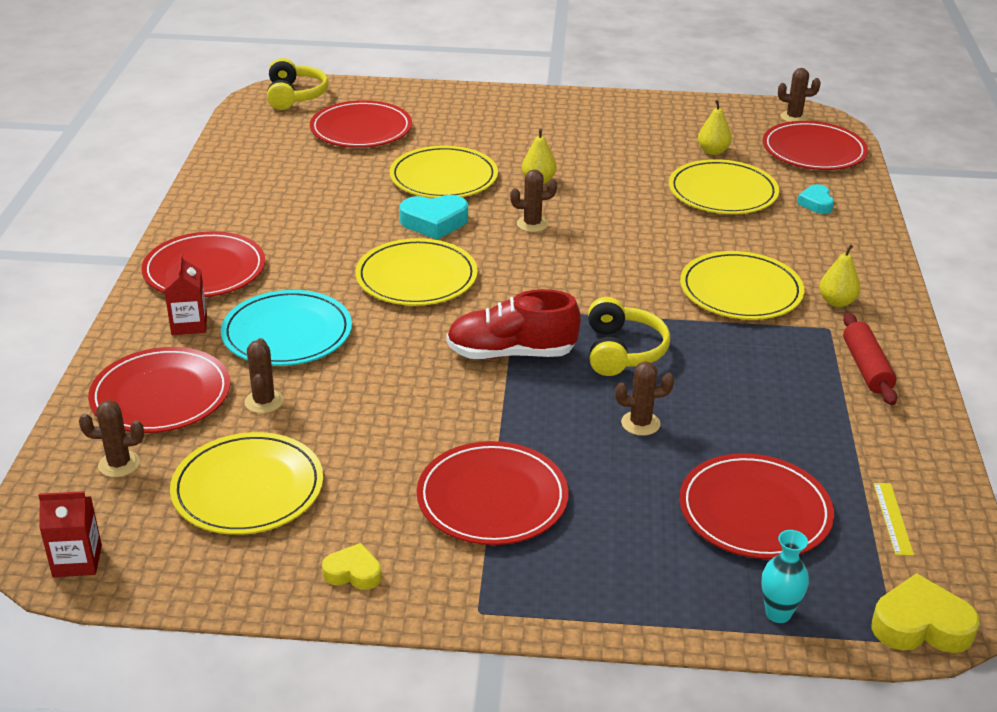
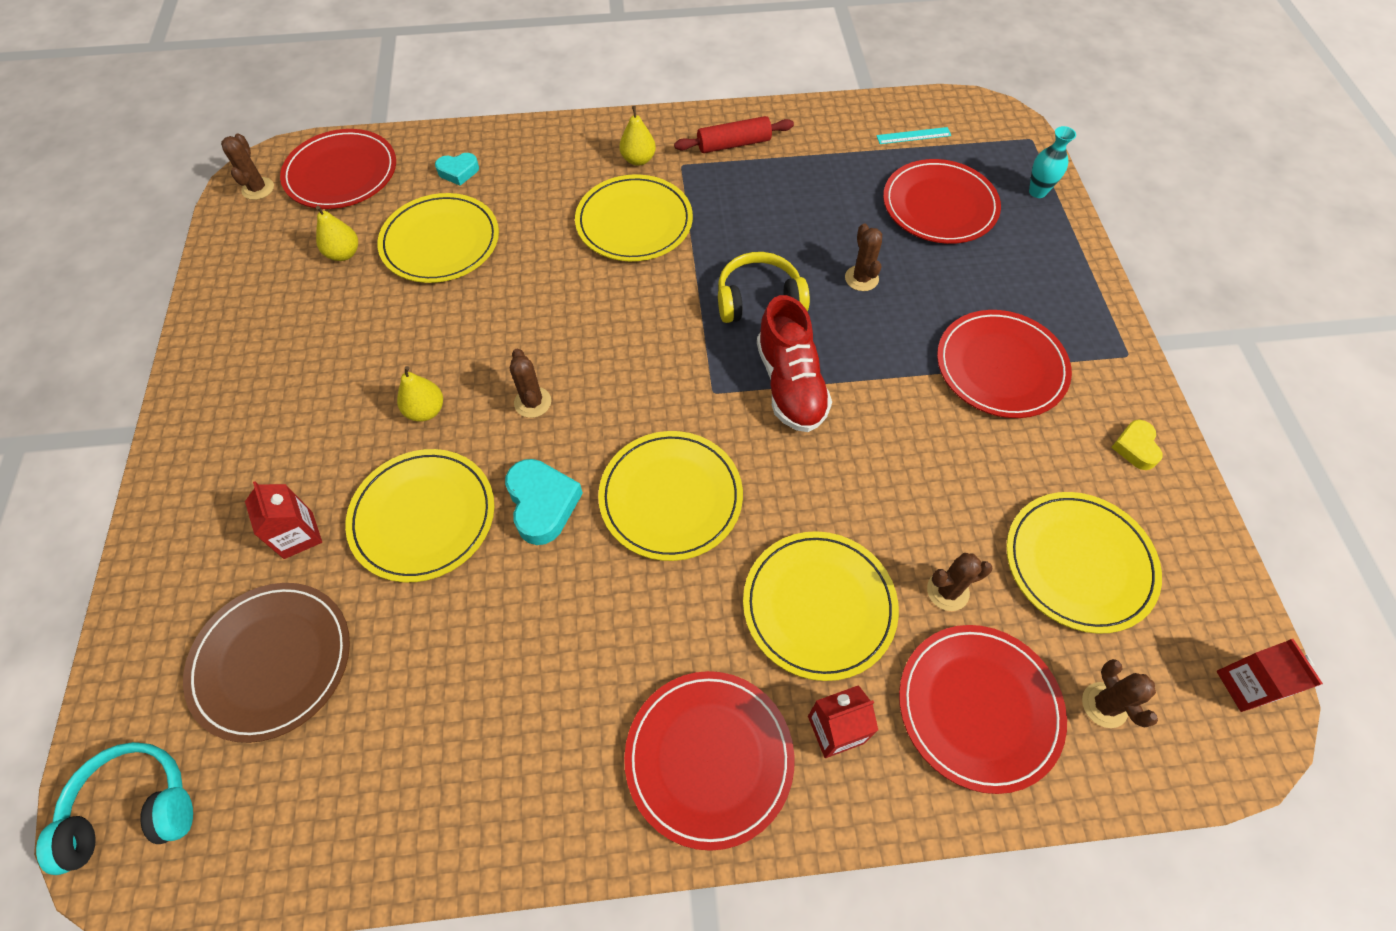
camera: 100 degrees left, 25 degrees up
(287, 333) = (819, 606): turquoise plate -> yellow plate
(295, 96) = (134, 809): yellow headphones -> turquoise headphones
(361, 129) = (272, 661): red plate -> brown plate
(448, 136) = (298, 535): none -> red carton
(892, 518) = (913, 136): yellow ruler -> turquoise ruler
(920, 625) = (1011, 127): yellow heart -> none

